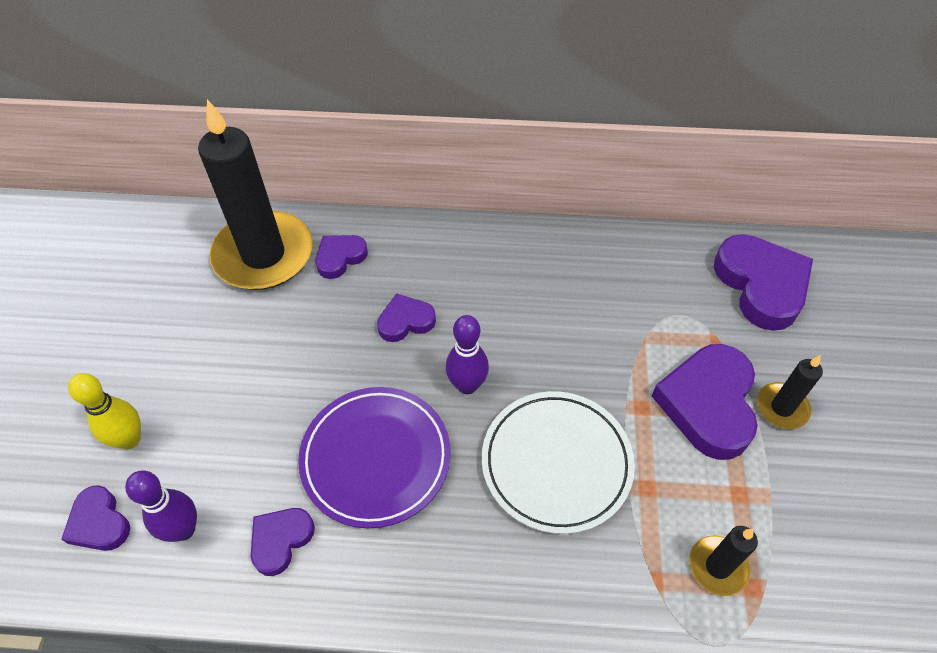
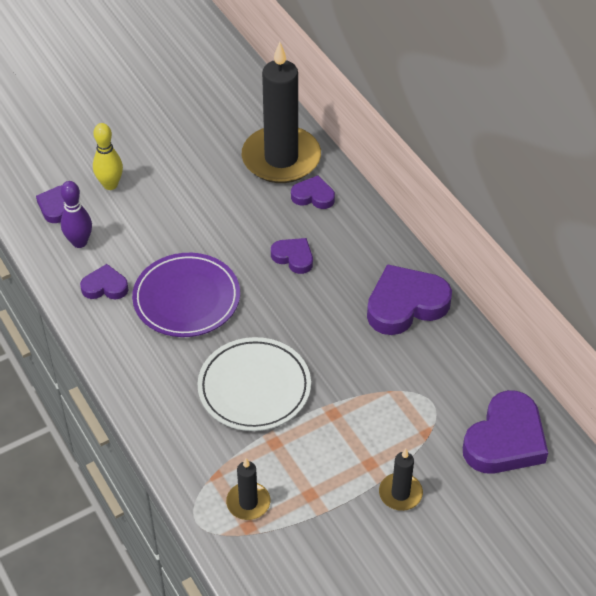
camera: 55 degrees right, 5 degrees down
(467, 385) = (272, 314): purple bowling pin -> none
(708, 404) = (367, 449): purple heart -> purple heart (405, 304)

